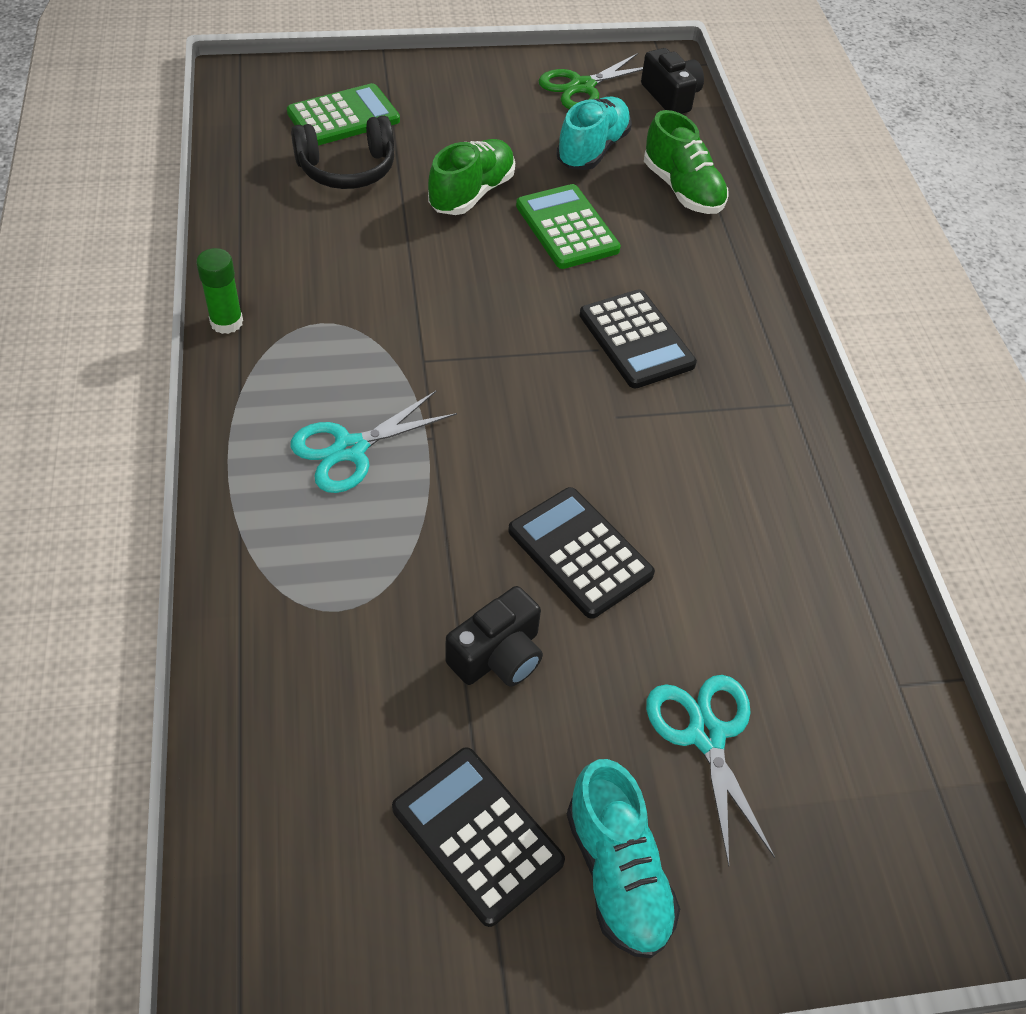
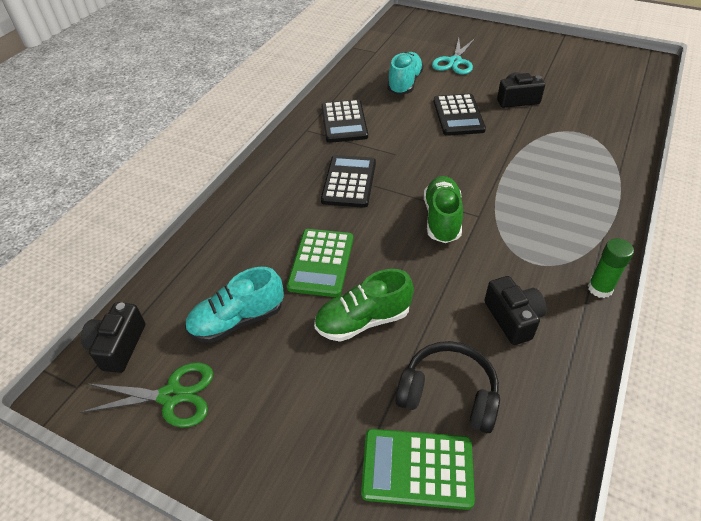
camera: 140 degrees left, 5 degrees down
(316, 252) = (513, 318): none -> black camera
(349, 449) = (546, 188): turquoise scissors -> none
(477, 835) = (552, 67): black calculator -> black calculator (344, 122)
(617, 873) = (510, 48): turquoise shoe -> turquoise shoe (404, 83)
(682, 189) = (216, 258): green shoe -> green shoe (442, 219)

